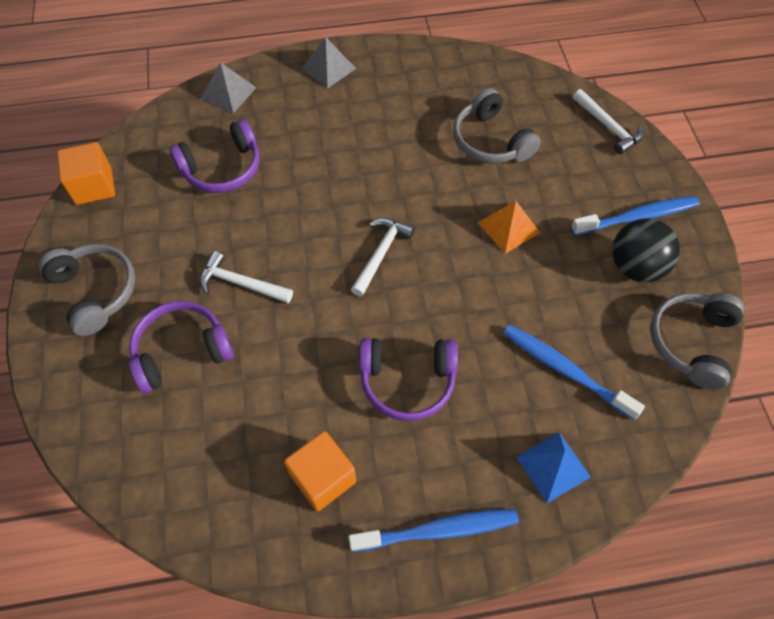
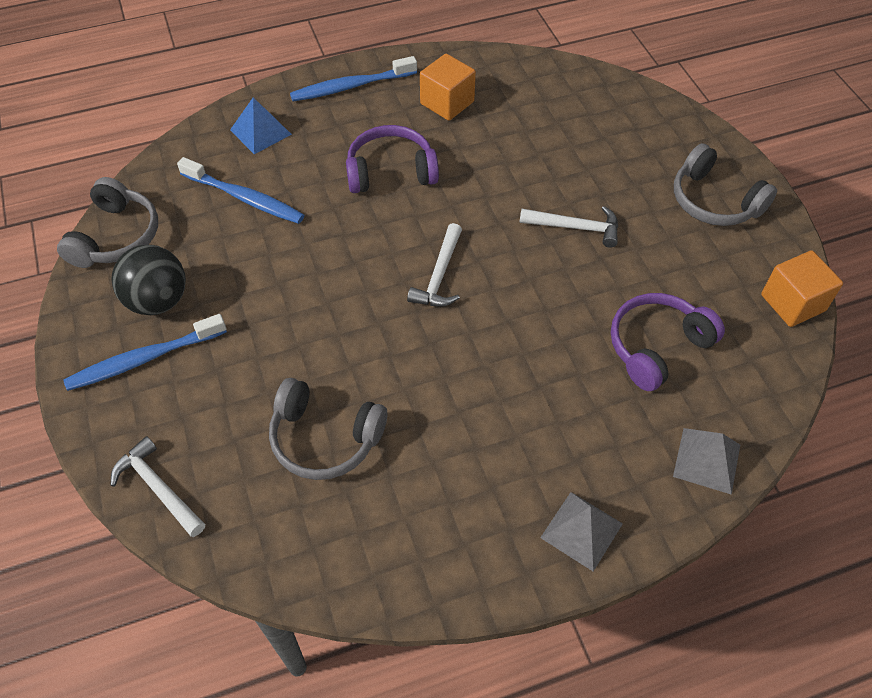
camera: 170 degrees right, 5 degrees down
(181, 351) = (603, 166): purple headphones -> none
(490, 141) = (325, 438): grey headphones -> grey headphones turned 150 degrees clockwise
(508, 227) = (299, 324): orange pyramid -> none

